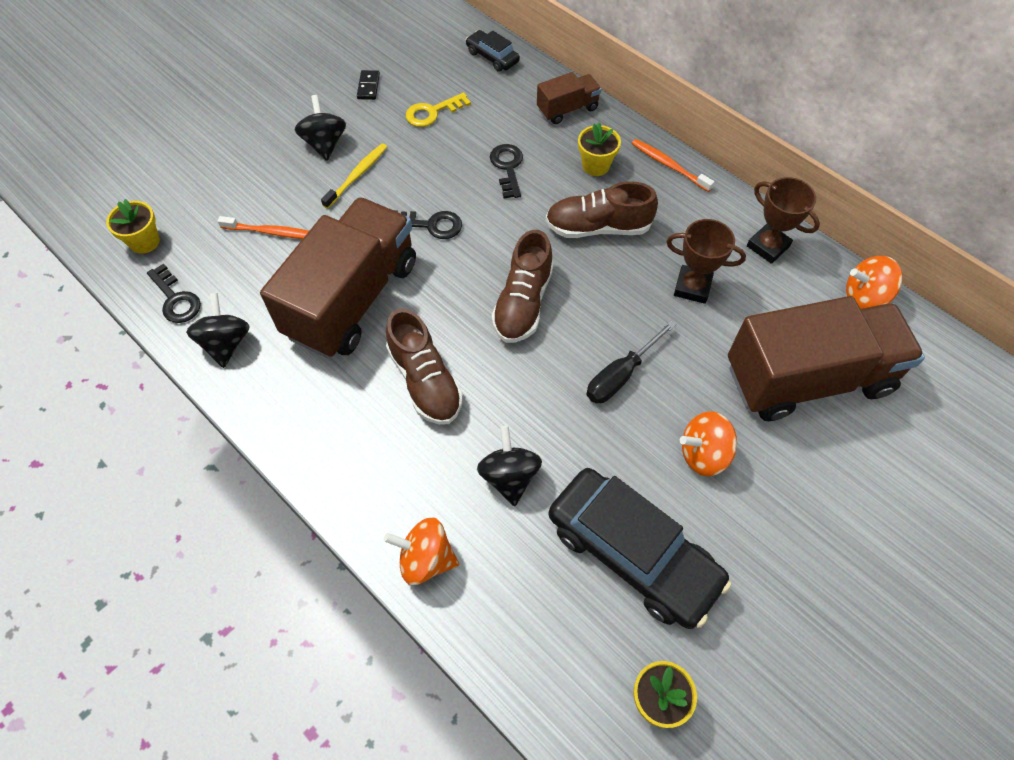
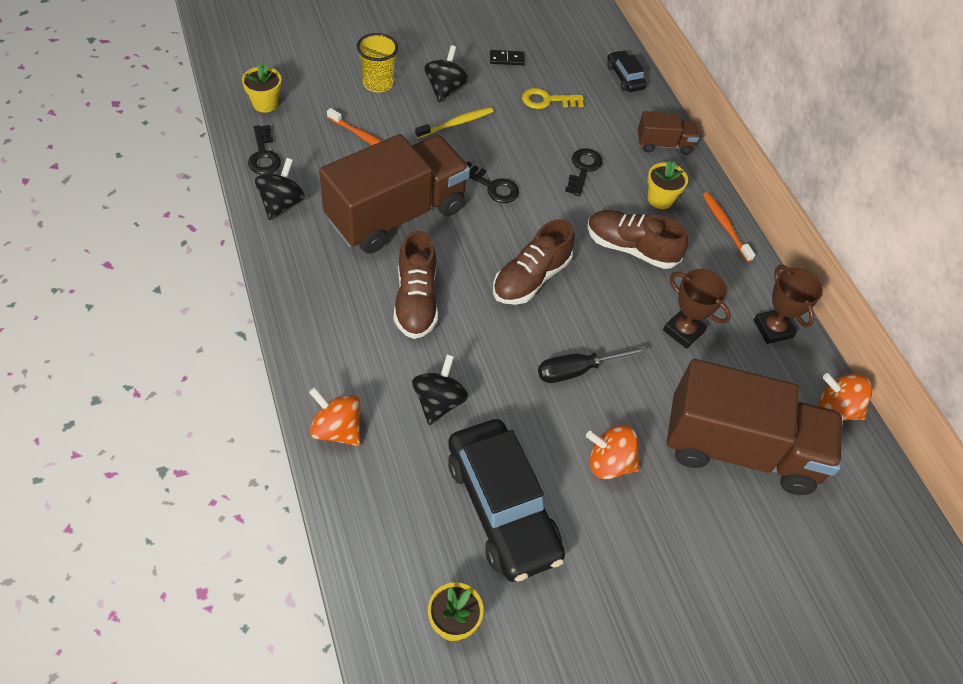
camera: 20 degrees right, 5 degrees down
(252, 168) = (378, 83): none -> yellow cup
(368, 86) = (506, 59): black domino -> black domino turned 60 degrees clockwise

